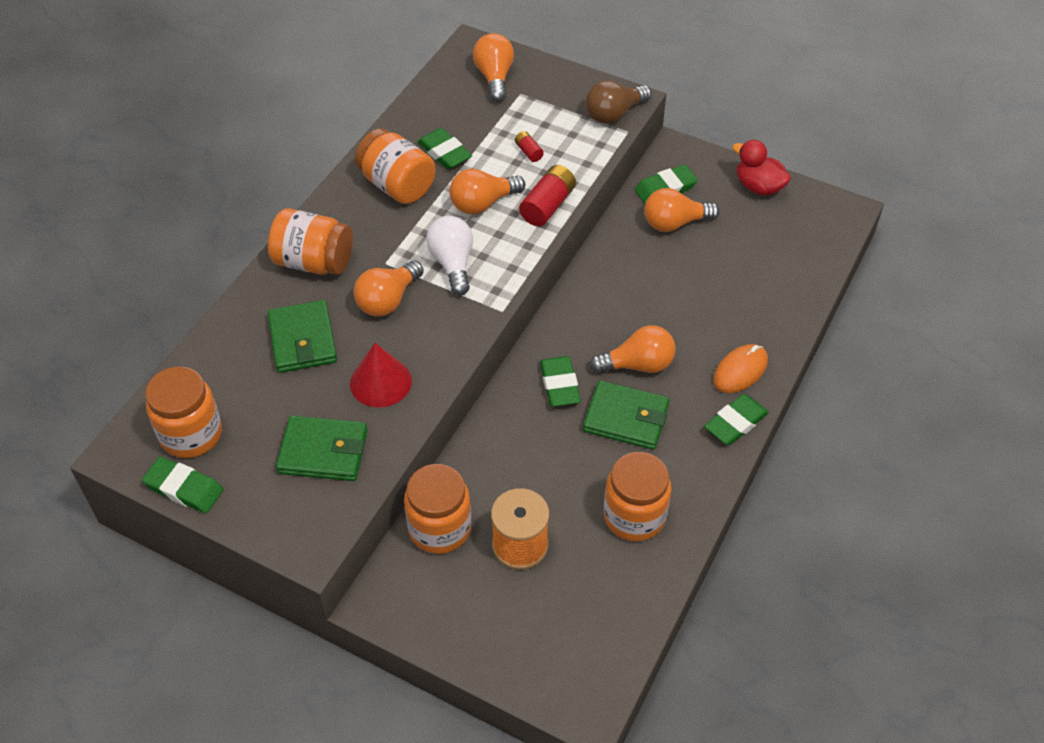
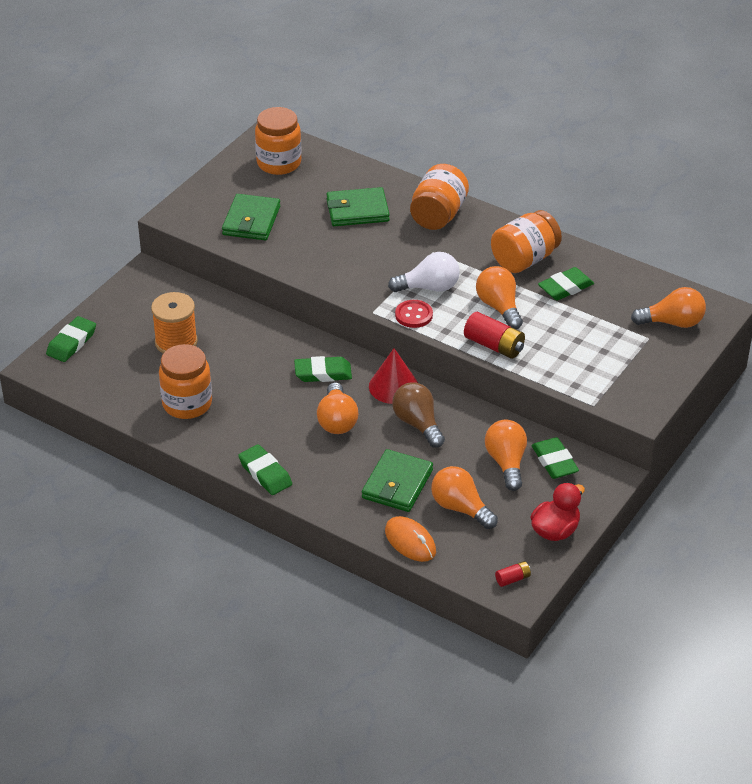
camera: 95 degrees right, 10 degrees down
(184, 488) = (234, 162): green eraser -> green eraser (71, 343)
(380, 382) = (310, 248): red cone -> red cone (393, 386)
(388, 300) = (392, 252): orange light bulb -> orange light bulb (460, 508)
(439, 528) = (200, 303): orange jar -> none
(503, 274) = (413, 315): none -> red button
(528, 152) = (565, 338): red battery -> red battery (512, 579)
(614, 114) = (619, 398): brown light bulb -> brown light bulb (418, 424)
(626, 418) = (282, 408): green wallet -> green wallet (397, 484)
(740, 371) = (321, 484): orange mouse -> orange mouse (410, 541)

